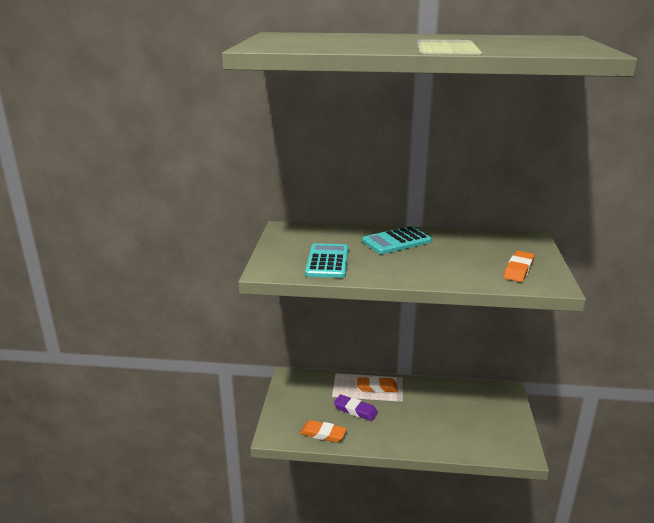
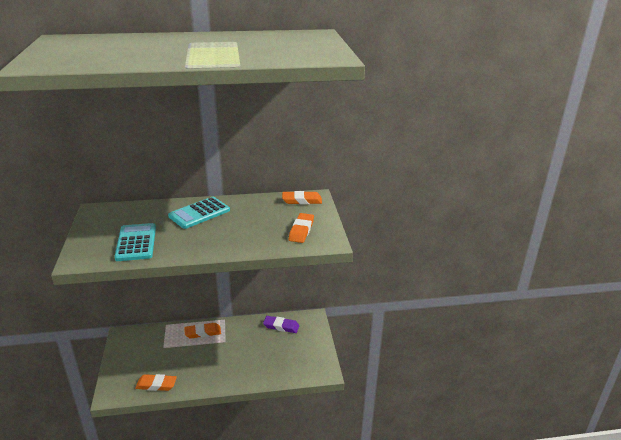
camera: 15 degrees left, 5 degrees up
(355, 410) = (184, 357): purple eraser -> purple eraser (281, 326)
(517, 240) = (302, 200): none -> orange eraser

